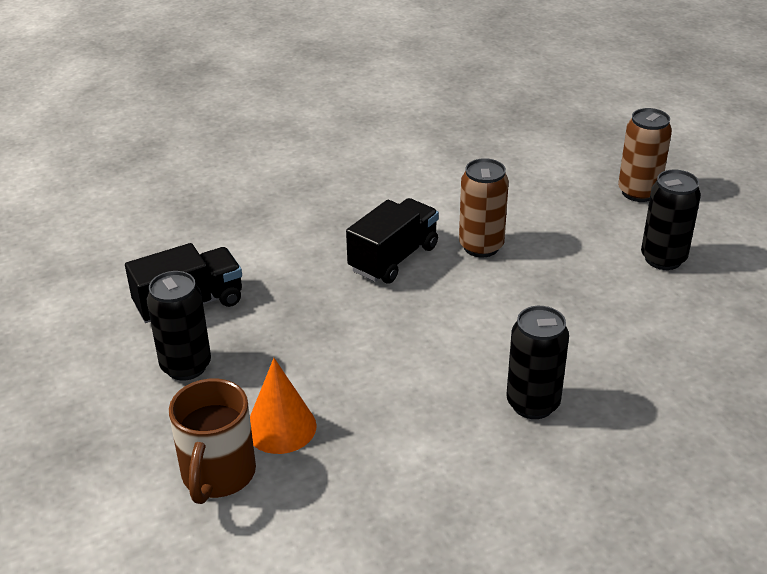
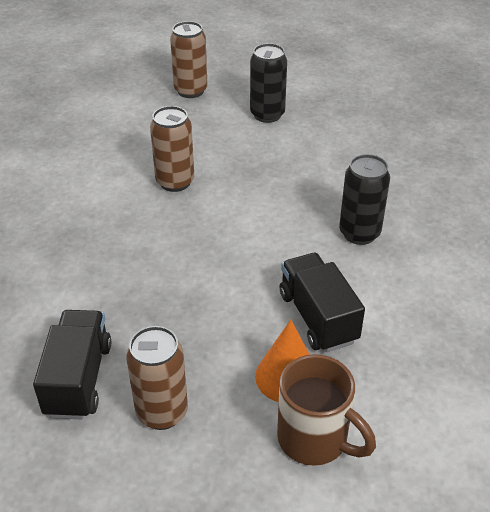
camera: 60 degrees left, 5 degrees up
(186, 366) = (162, 412): black can -> brown can
(393, 258) = (143, 230): black truck -> black truck (318, 317)

